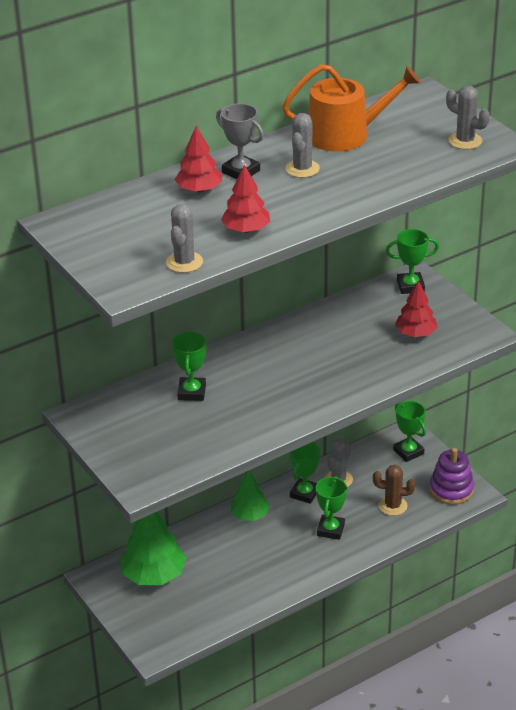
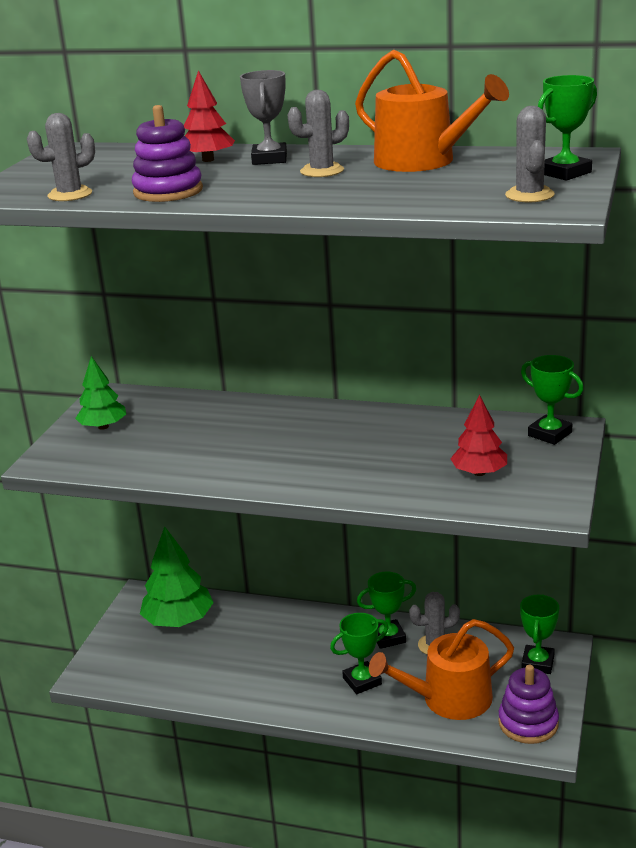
camera: 50 degrees right, 10 degrees down
(192, 392) = (208, 420): green trophy -> green trophy (565, 173)
(246, 229) = (168, 191): red tree -> purple stacking toy
(249, 515) = (317, 625): green tree -> green tree (103, 427)
(392, 506) = (448, 699): brown cactus -> orange watering can

